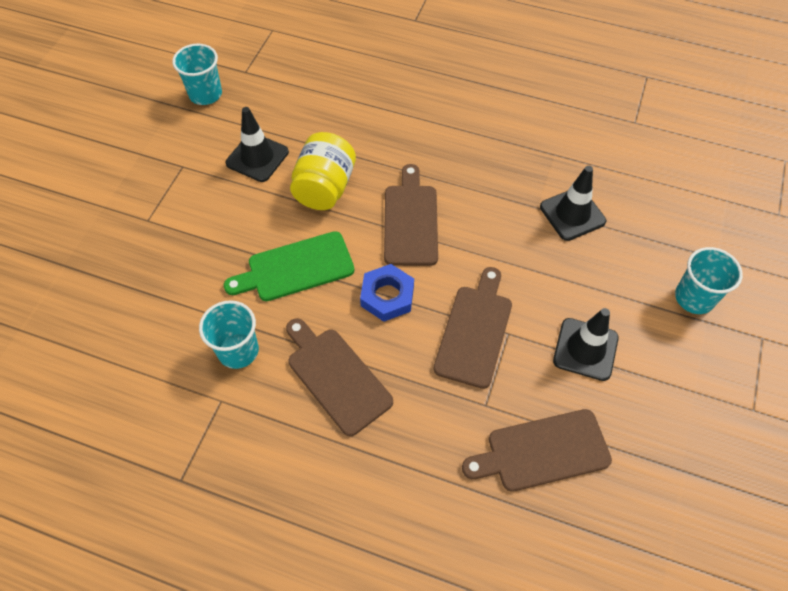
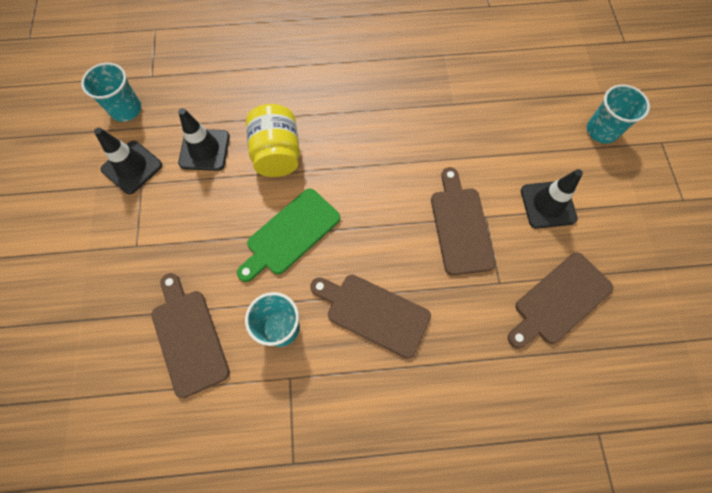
camera: 25 degrees left, 10 degrees up
(387, 296) = (378, 226): blue nut -> none
(411, 220) = (363, 154): brown cutting board -> brown cutting board (189, 337)
(572, 214) = (482, 99): black traffic cone -> black traffic cone (132, 167)

